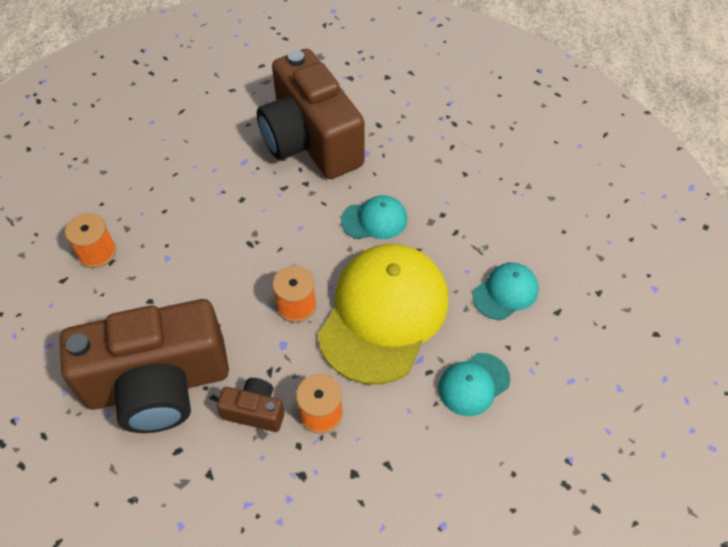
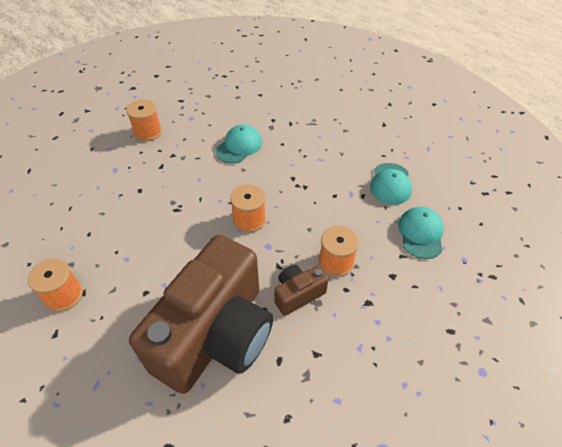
camera: 45 degrees left, 5 degrees down
(311, 141) = (148, 132): brown camera -> orange spool
(384, 314) = (304, 187): yellow cap -> none
(505, 292) = (350, 133): turquoise cap -> turquoise cap (420, 233)

